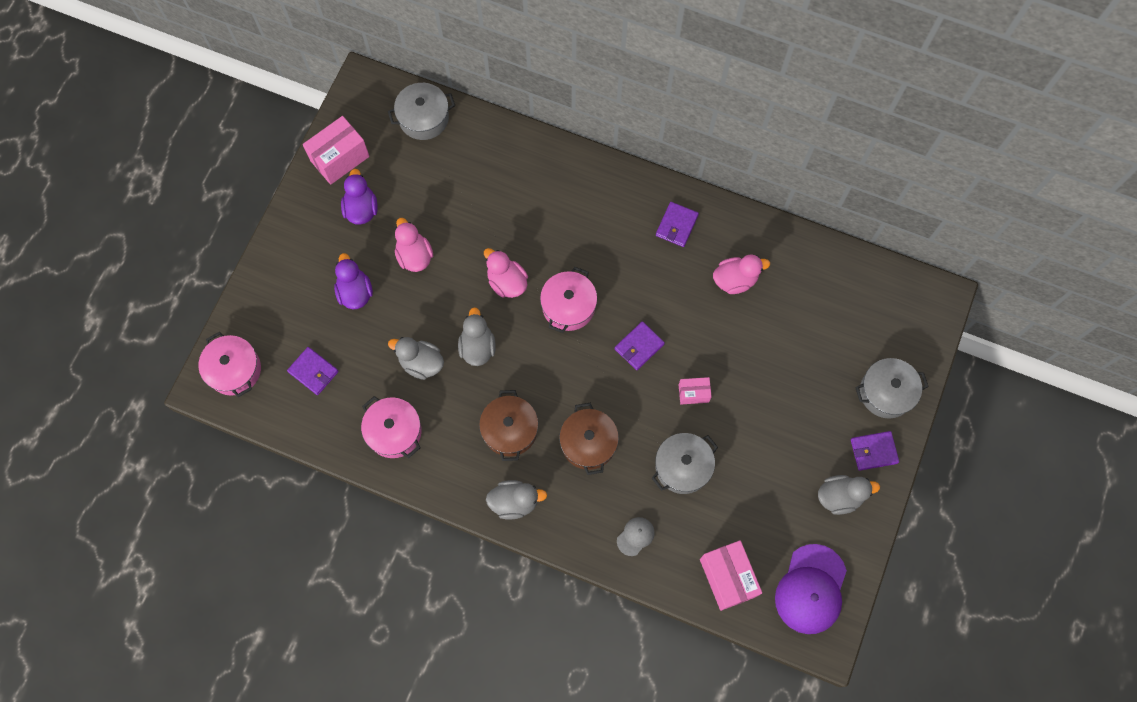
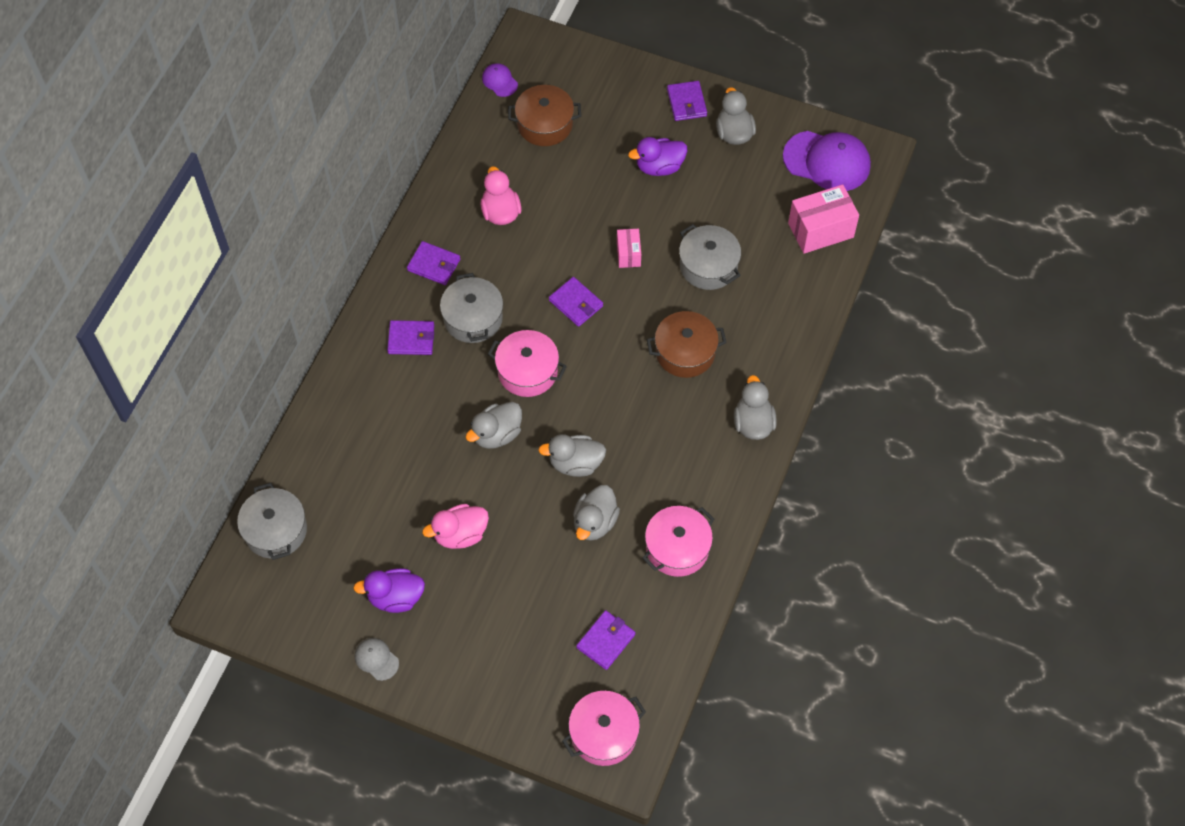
camera: 90 degrees left, 10 degrees down
(340, 158) = (324, 626): pink box -> none
(355, 292) = (505, 599): purple duck -> purple duck (659, 167)
(507, 282) = (497, 434): pink duck -> grey duck
(510, 430) = (672, 429): brown pot -> brown pot (545, 124)
(600, 210) = (411, 339): none -> purple wallet
(635, 536) = (783, 309): grey cap -> grey cap (376, 659)
(885, 276) = (499, 81): none -> purple cap
(886, 392) = (625, 89): grey pot -> grey pot (473, 318)

